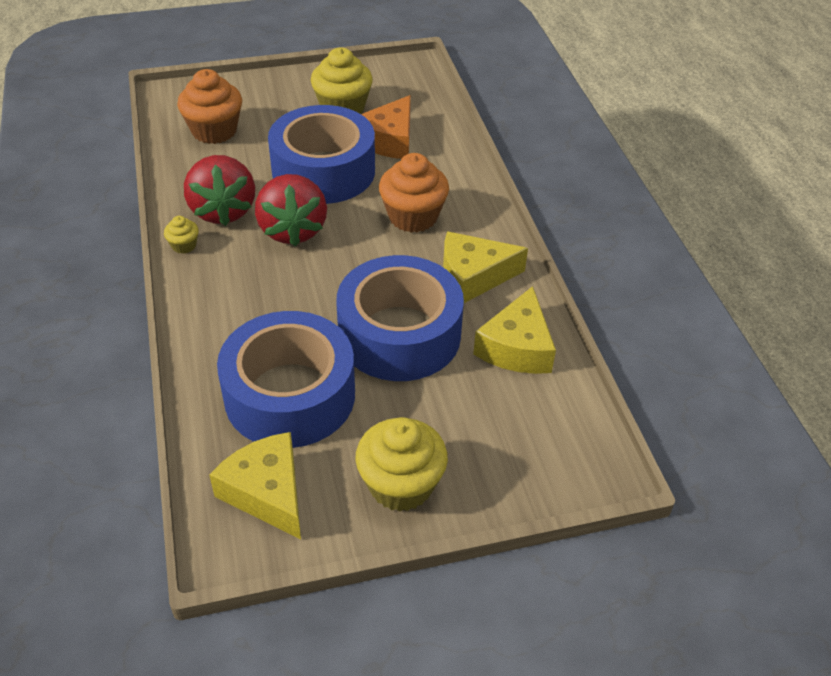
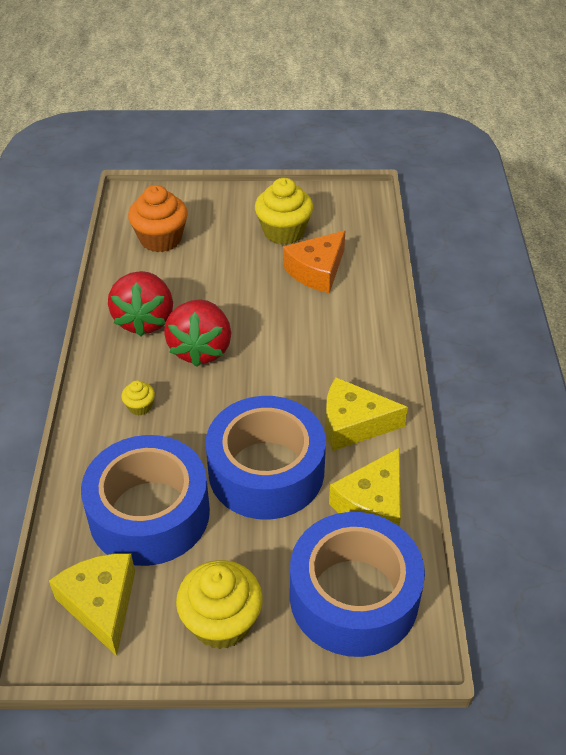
camera: 15 degrees right, 0 degrees up
(184, 245) = (100, 349): yellow cupcake -> yellow cupcake (140, 407)
(323, 171) = (247, 294): blue tape -> blue tape (354, 596)
(413, 217) = (315, 353): orange cupcake -> none

